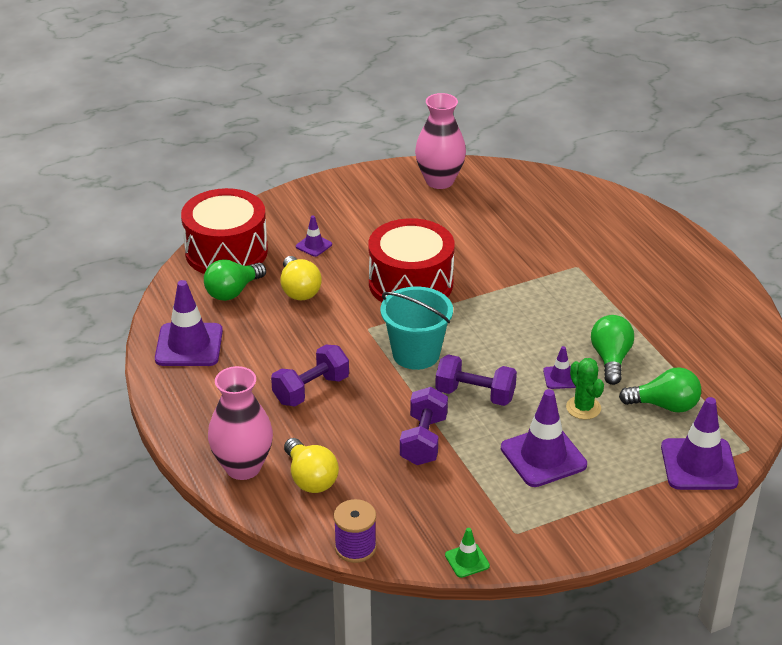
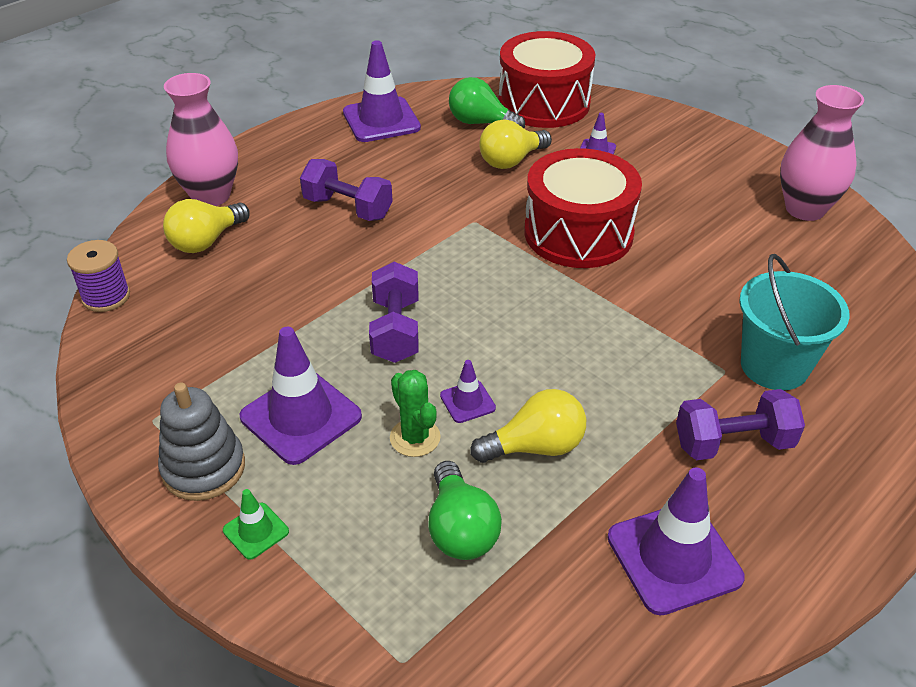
camera: 70 degrees right, 5 degrees up
(416, 354) = (448, 266): turquoise bucket -> turquoise bucket (774, 366)
(423, 440) = (295, 307): purple dumbbell -> purple dumbbell (733, 443)
(467, 560) = (96, 387): green traffic cone -> green traffic cone (256, 531)
(574, 511) = (204, 468): none -> grey stacking toy
(583, 408) = (415, 437): green cactus -> green cactus turned 75 degrees counterclockwise
(610, 359) = (535, 447): green light bulb -> yellow light bulb
(699, 464) = (340, 596): purple traffic cone -> purple traffic cone (674, 557)

